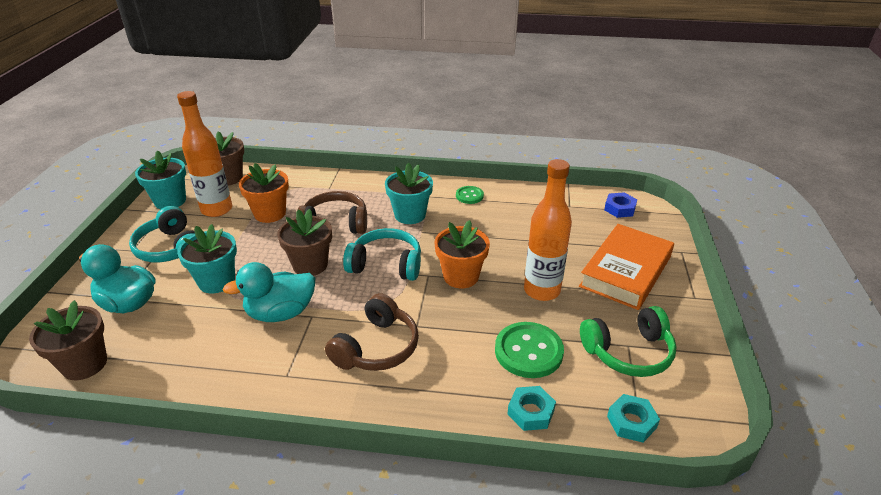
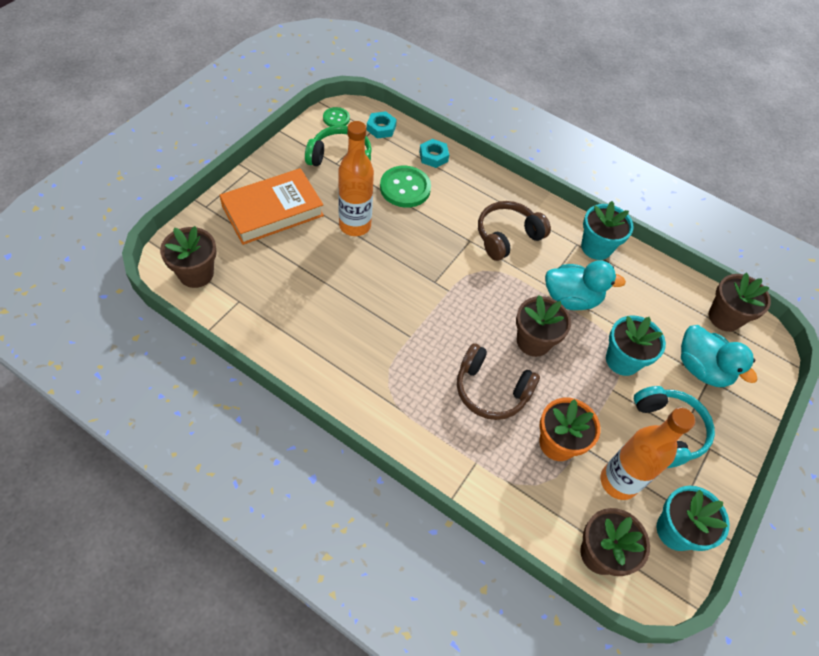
camera: 160 degrees left, 20 degrees up
(386, 265) = (464, 310): turquoise headphones -> none
(410, 215) = (408, 366): turquoise flower pot -> turquoise flower pot (596, 247)
(461, 276) = (408, 267): orange flower pot -> none
(469, 196) = (326, 366): green button -> green button (336, 118)
(619, 209) = (196, 274): blue nut -> brown flower pot

